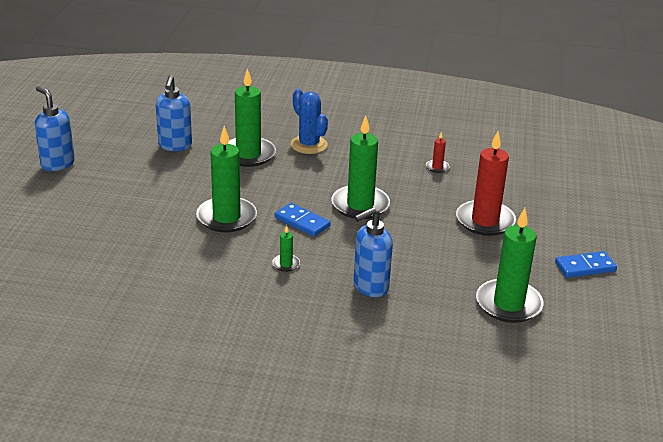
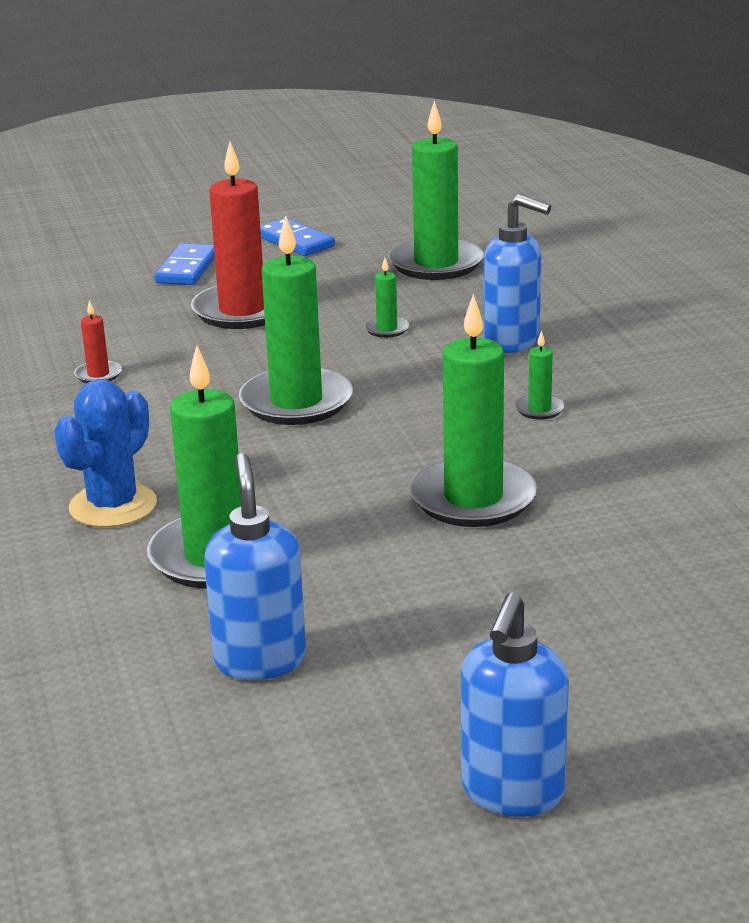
camera: 115 degrees left, 5 degrees down
(175, 146) = (260, 660): blue soap dispenser -> blue soap dispenser turned 75 degrees counterclockwise
(302, 222) = (405, 432): blue domino -> blue domino (187, 269)
(422, 254) = (387, 329): none -> green candle

